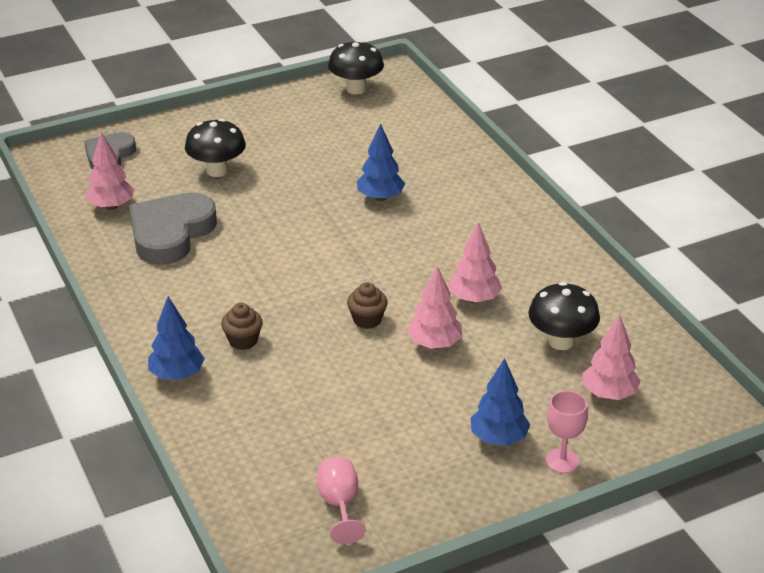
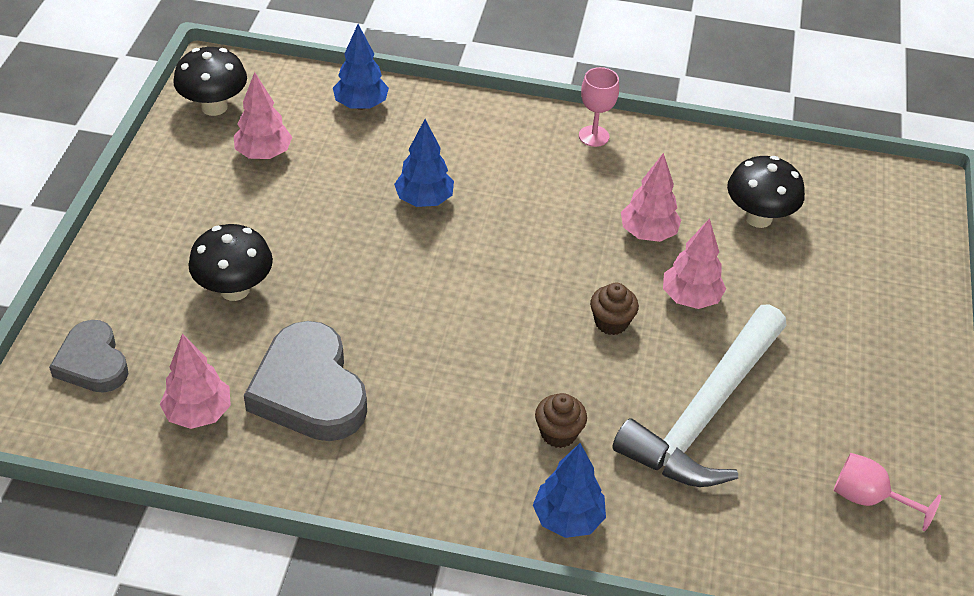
camera: 55 degrees left, 10 degrees up
(333, 395) = (705, 413): none -> white hammer
(498, 438) = (857, 336): blue tree -> blue tree (361, 105)
(562, 461) = (916, 314): pink goblet -> pink goblet (594, 136)
(609, 394) = (852, 233): pink tree -> pink tree (264, 154)

